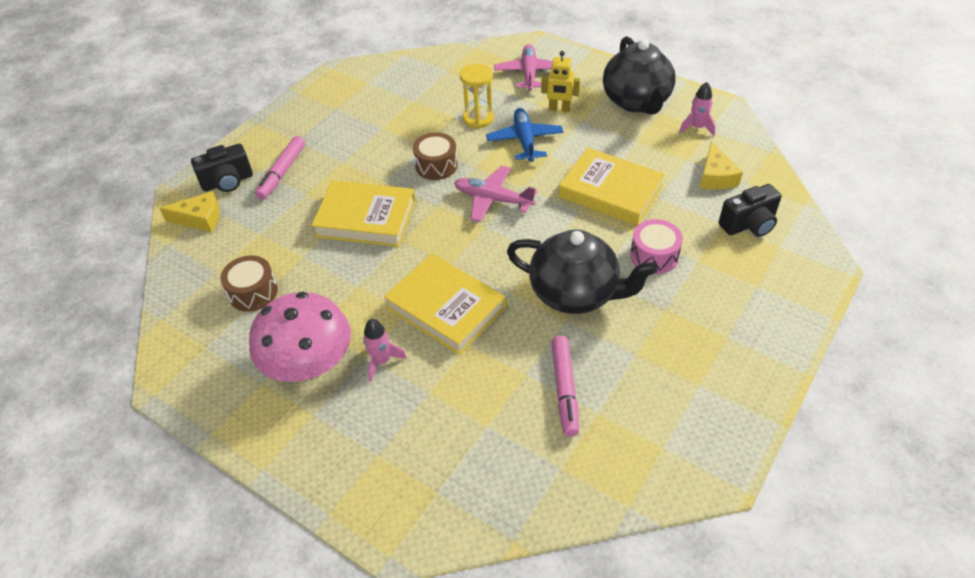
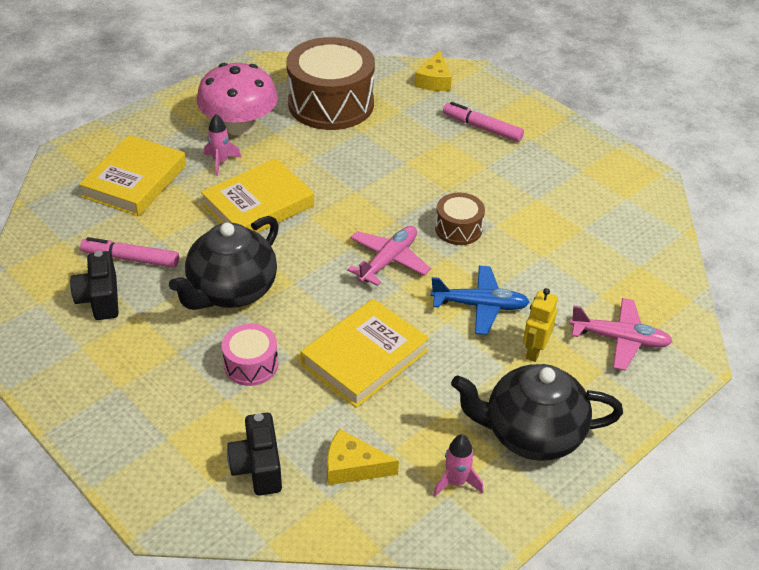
camera: 100 degrees right, 5 degrees down
(228, 182) = (479, 96): black camera -> black camera (100, 299)
(253, 292) = (331, 104): brown drum -> brown drum, size x2.06
(366, 218) = (395, 172): yellow book -> yellow book (135, 181)
(478, 118) = (533, 275): yellow hourglass -> none

